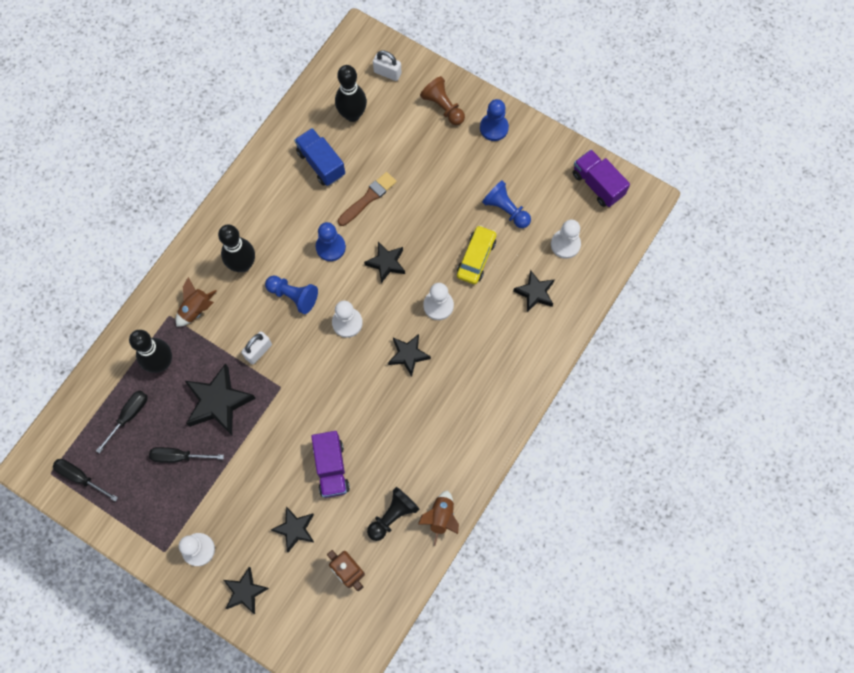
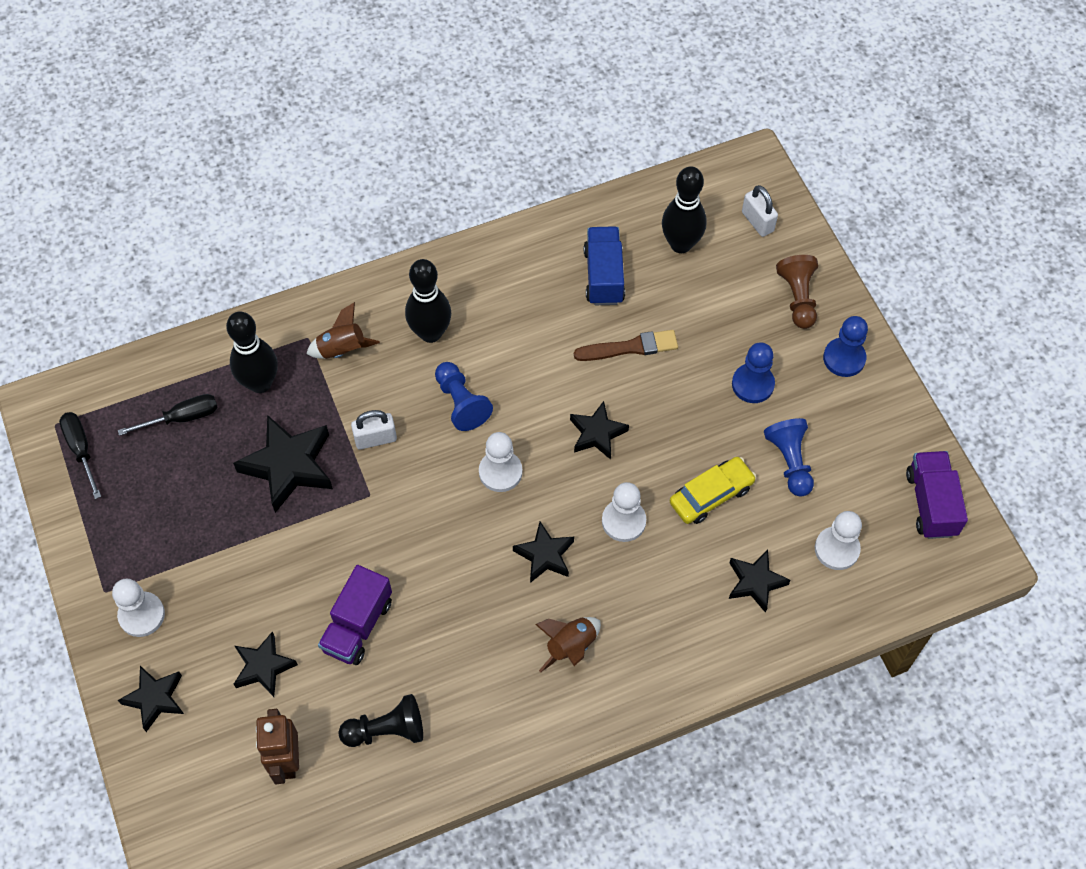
camera: 35 degrees right, 10 degrees down
(178, 456) = (200, 497): black screwdriver -> none
(330, 247) = (545, 375): blue pawn -> blue pawn (752, 384)
(441, 517) = (442, 772): brown rocket -> brown rocket (570, 646)

